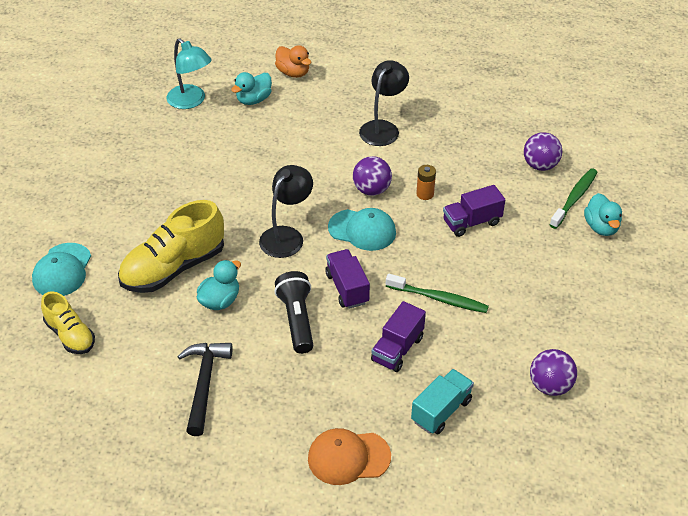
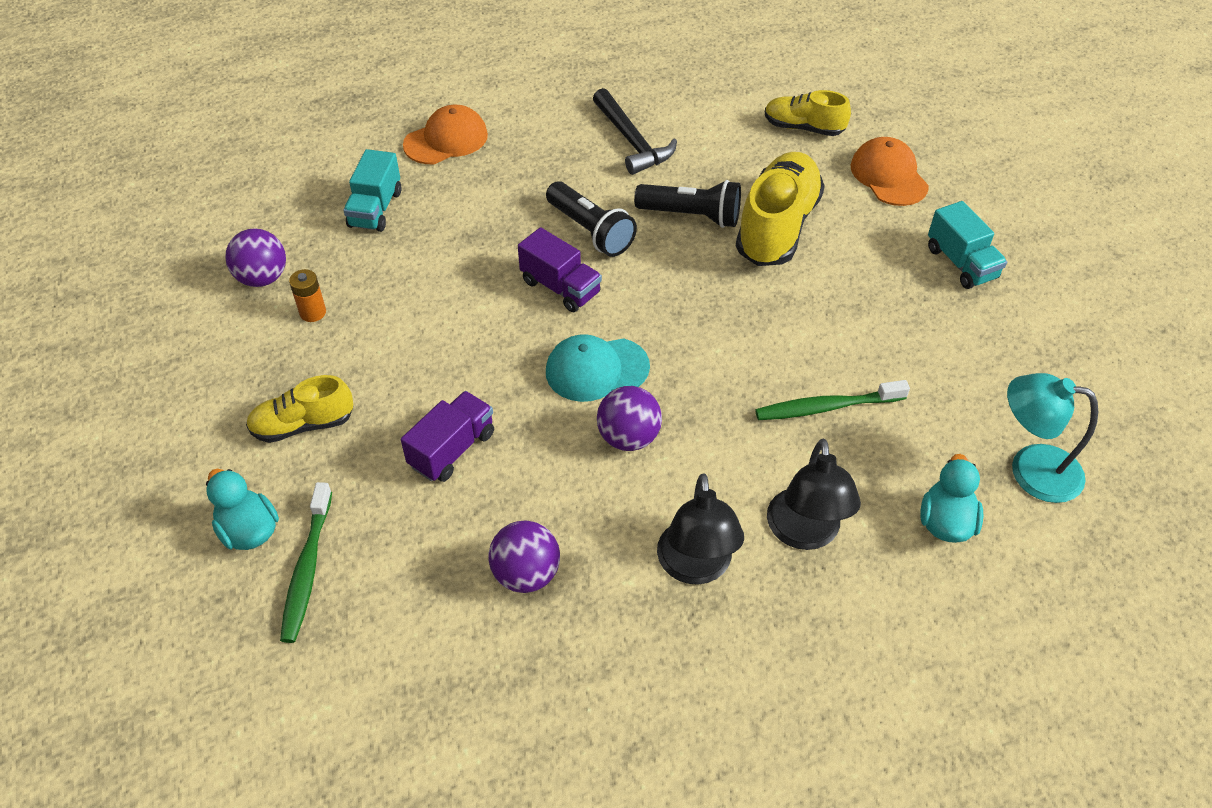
camera: 150 degrees right, 5 degrees up
(62, 270) = (888, 176): turquoise cap -> orange cap
(95, 198) = (961, 263): none -> turquoise truck
(220, 301) = (691, 216): turquoise duck -> black flashlight
(286, 236) = (686, 319): black lamp -> black lamp (804, 533)
(293, 73) = (945, 621): orange duck -> none
(397, 349) = (457, 247): purple truck -> none
(425, 194) = (547, 466): orange battery -> orange battery (313, 312)
(439, 298) = (441, 321): green toothbrush -> green toothbrush (826, 407)
(540, 165) = (388, 614): purple ball -> purple ball (526, 574)
(553, 270) = (303, 425): none -> yellow shoe

